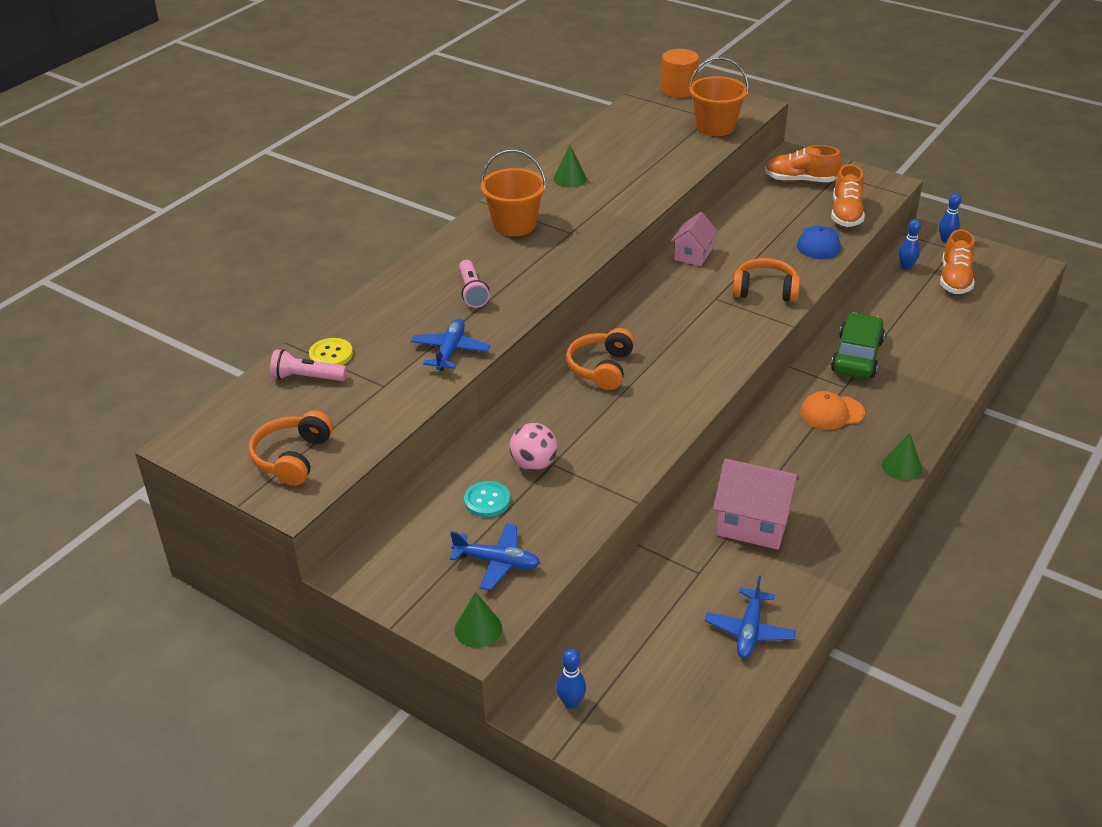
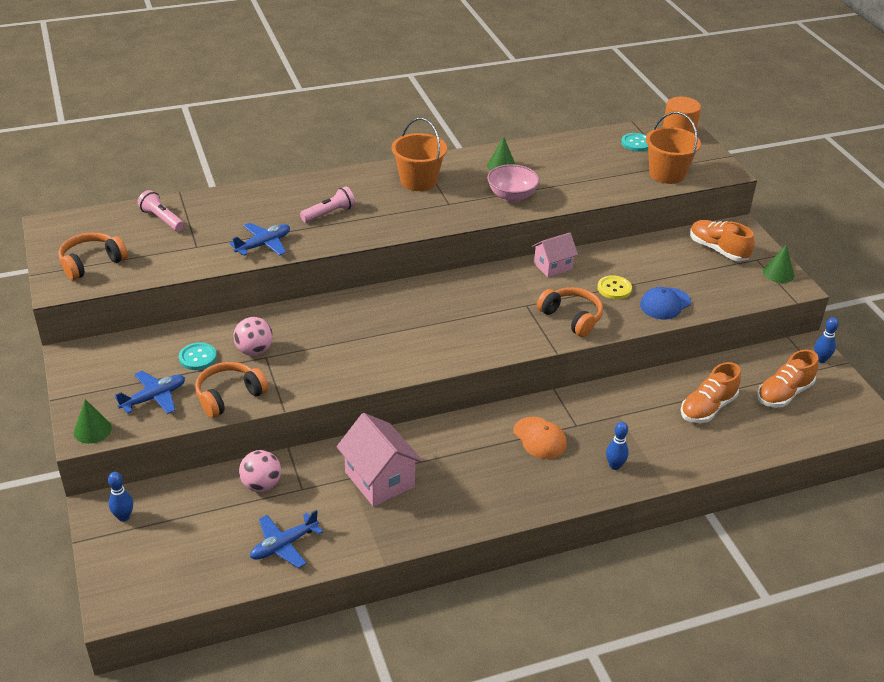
camera: 35 degrees right, 0 degrees up
(331, 354) = (193, 212): yellow button -> yellow button (614, 288)
(472, 292) = (329, 213): pink flashlight -> pink flashlight turned 150 degrees counterclockwise
(497, 562) = (154, 398): blue plane -> blue plane turned 90 degrees counterclockwise
(601, 368) = (380, 312): orange headphones -> orange headphones (229, 396)
(616, 201) = (512, 196): none -> pink bowl
(655, 111) = (636, 143): none -> turquoise button
(659, 591) = (261, 485): none -> pink ball
(831, 413) = (540, 438): orange cap -> orange cap turned 150 degrees counterclockwise
(846, 214) = (720, 292): orange shoe -> orange shoe (707, 408)
(856, 356) = (616, 409): green car -> none
(902, 466) = (540, 505): green cone -> green cone (778, 273)
(906, 266) = (754, 363): blue bowling pin -> blue bowling pin (614, 466)

